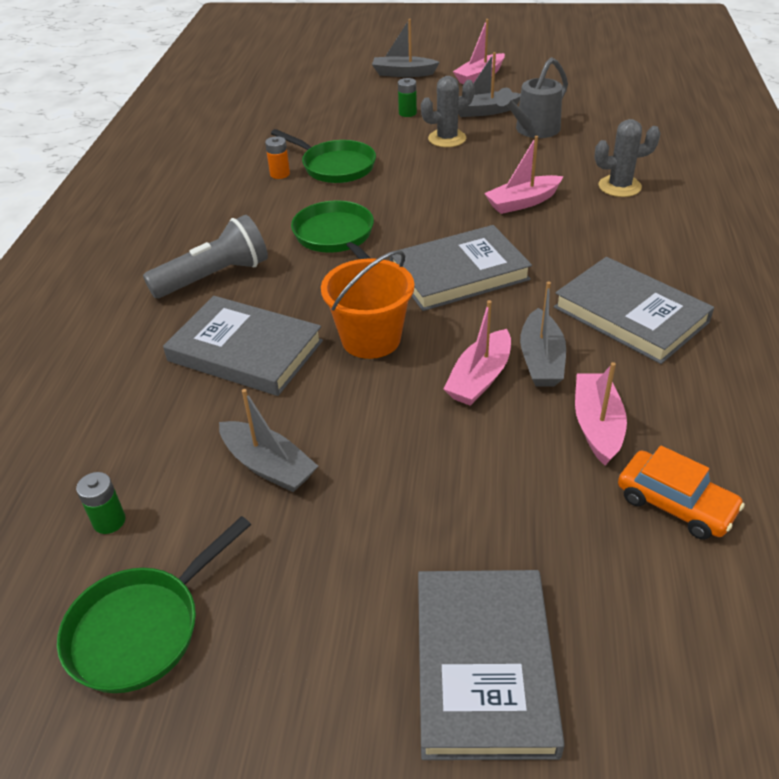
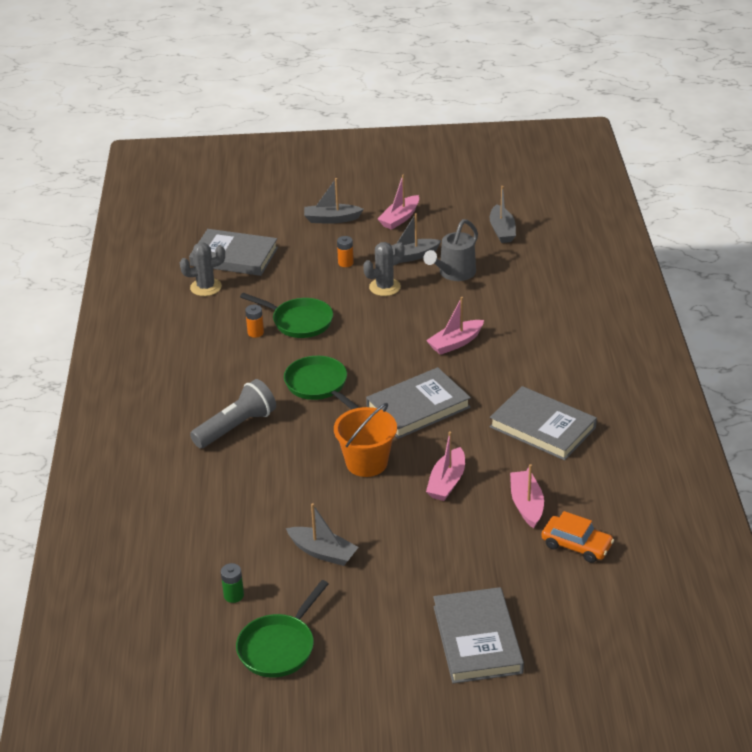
camera: 10 degrees left, 5 degrees down
(245, 351) = (281, 480): grey book -> grey book (234, 256)
(407, 113) = (345, 263): green battery -> orange battery
(541, 360) = (486, 465): grey boat -> grey boat (502, 230)
(619, 186) = (527, 322): grey cactus -> grey cactus (206, 287)

